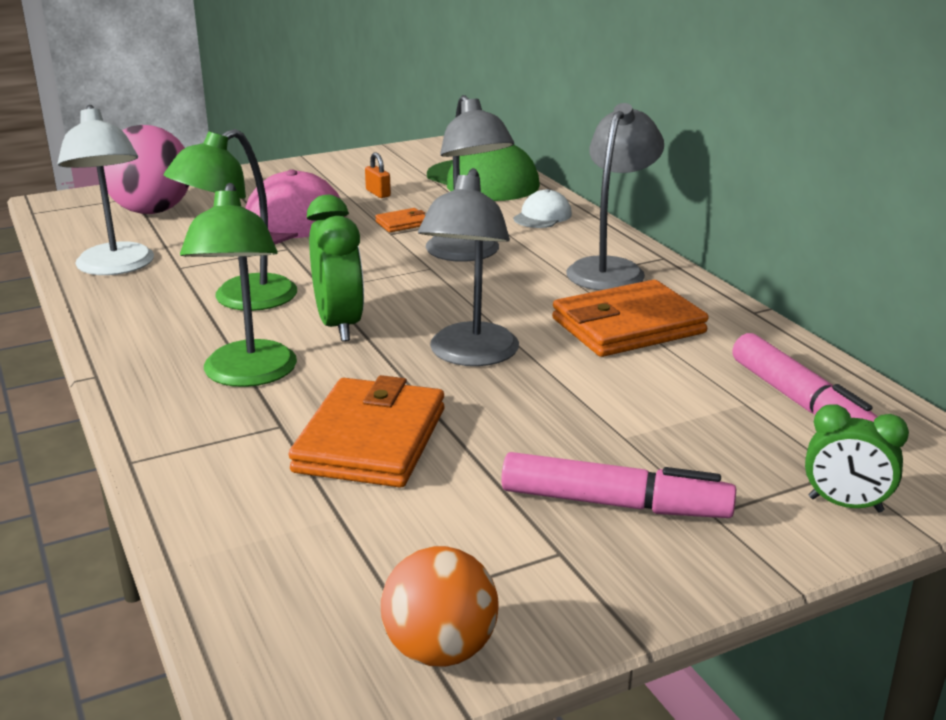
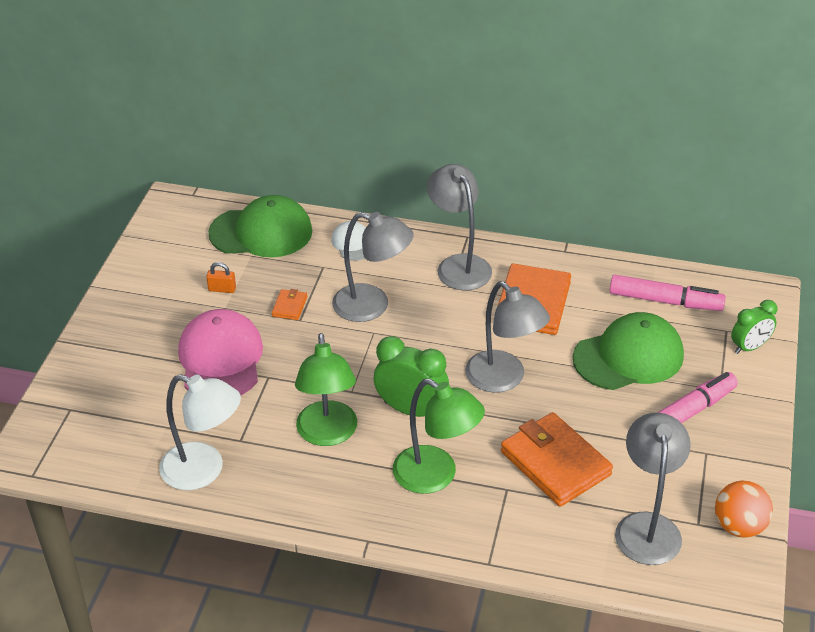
camera: 50 degrees left, 15 degrees up
(152, 211) = (114, 411): pink ball -> none
(335, 558) = (647, 526): none -> grey lamp
(649, 418) = (628, 357): none -> green cap

